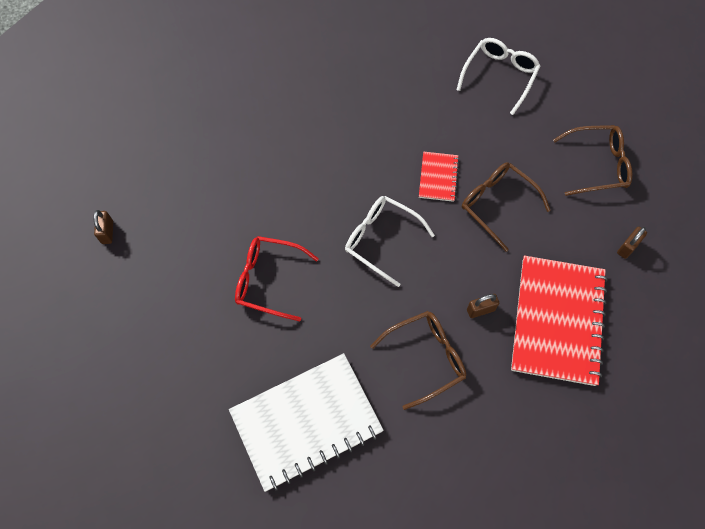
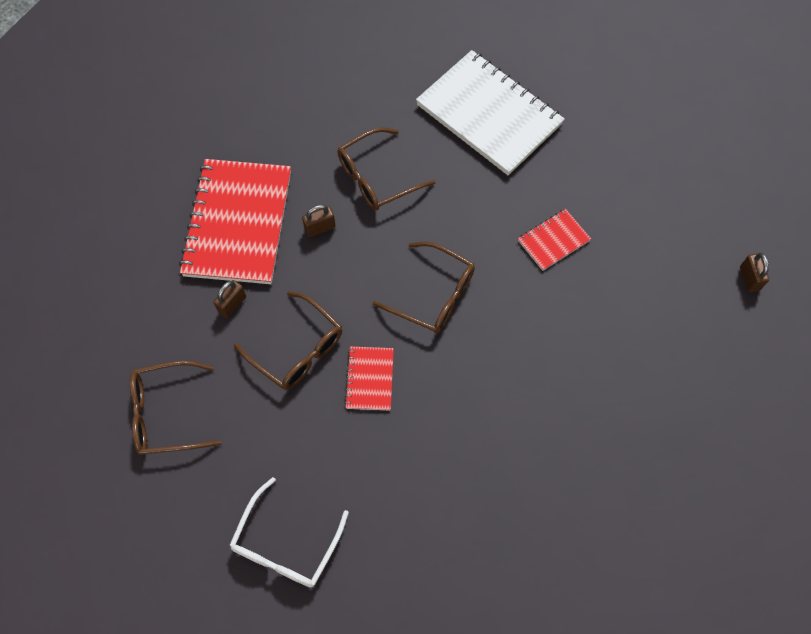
camera: 175 degrees right, 0 degrees up
(268, 280) = (553, 241): red glasses -> red notebook
(306, 422) = (489, 115): white notebook -> white notebook turned 75 degrees clockwise
(381, 240) = (433, 295): white glasses -> brown glasses
(627, 247) = (148, 309): brown padlock -> brown padlock (232, 304)

